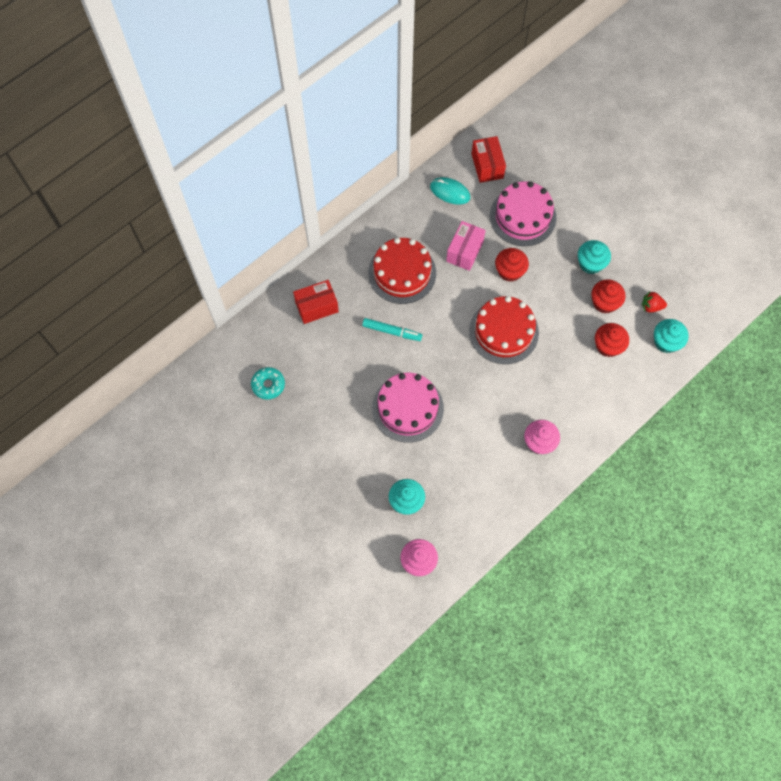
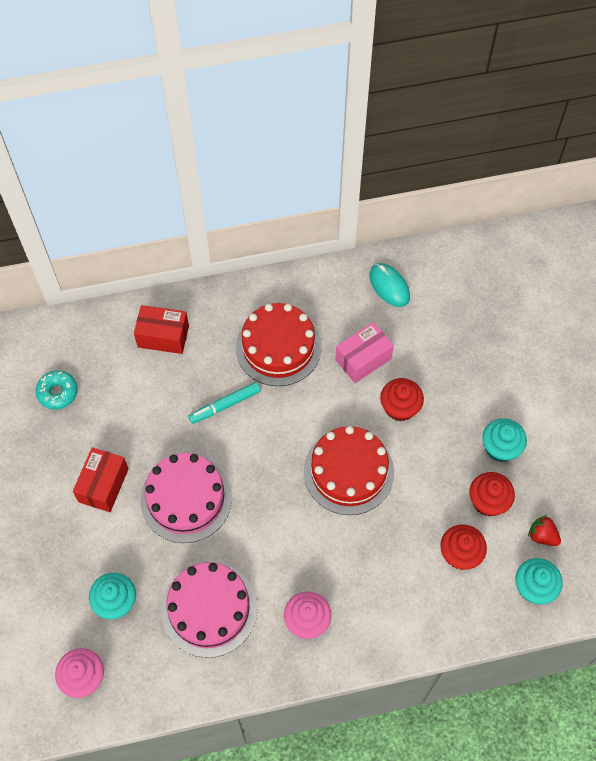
camera: 30 degrees right, 5 degrees down
(392, 331) = (225, 405): turquoise marker -> turquoise marker turned 105 degrees clockwise
(487, 166) = (450, 278): red box -> red box (103, 485)
(522, 216) = (454, 354): pink cake -> pink cake (209, 609)

